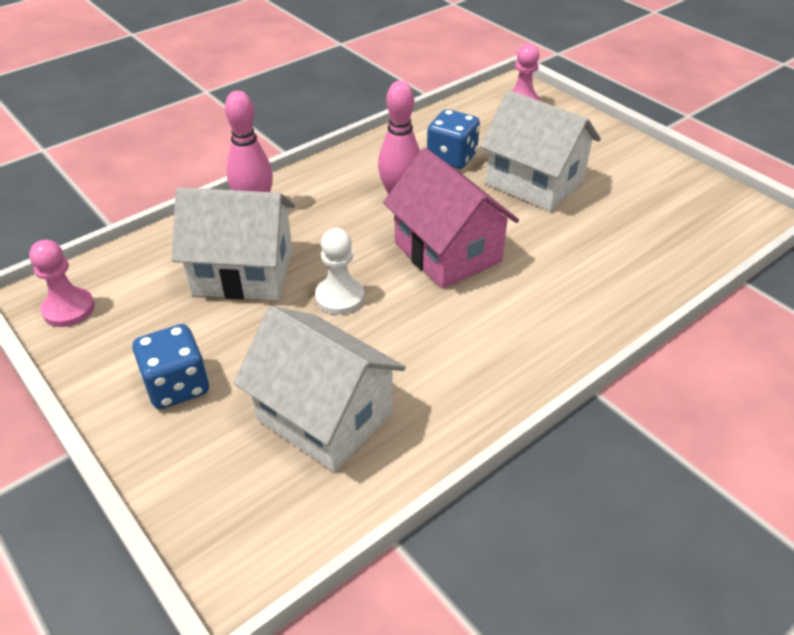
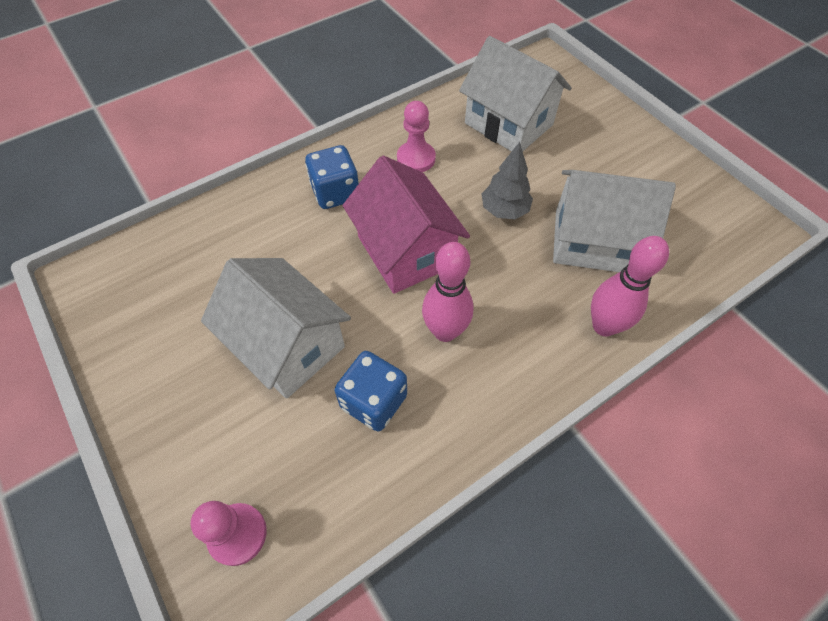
camera: 175 degrees left, 15 degrees up
(69, 309) = (730, 214): pink pawn -> pink pawn (416, 158)
(177, 386) = (613, 148): blue dice -> blue dice (335, 193)
(340, 297) = (504, 210): white pawn -> grey tree

